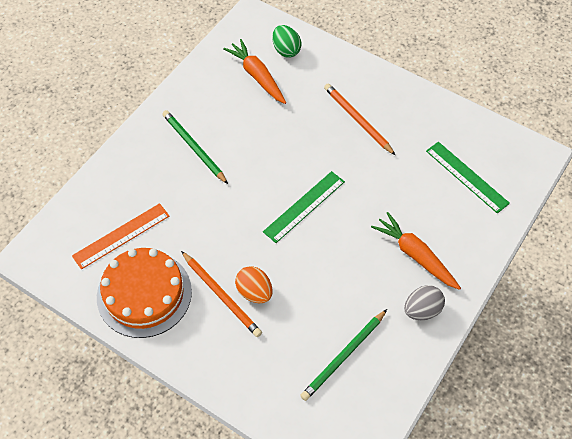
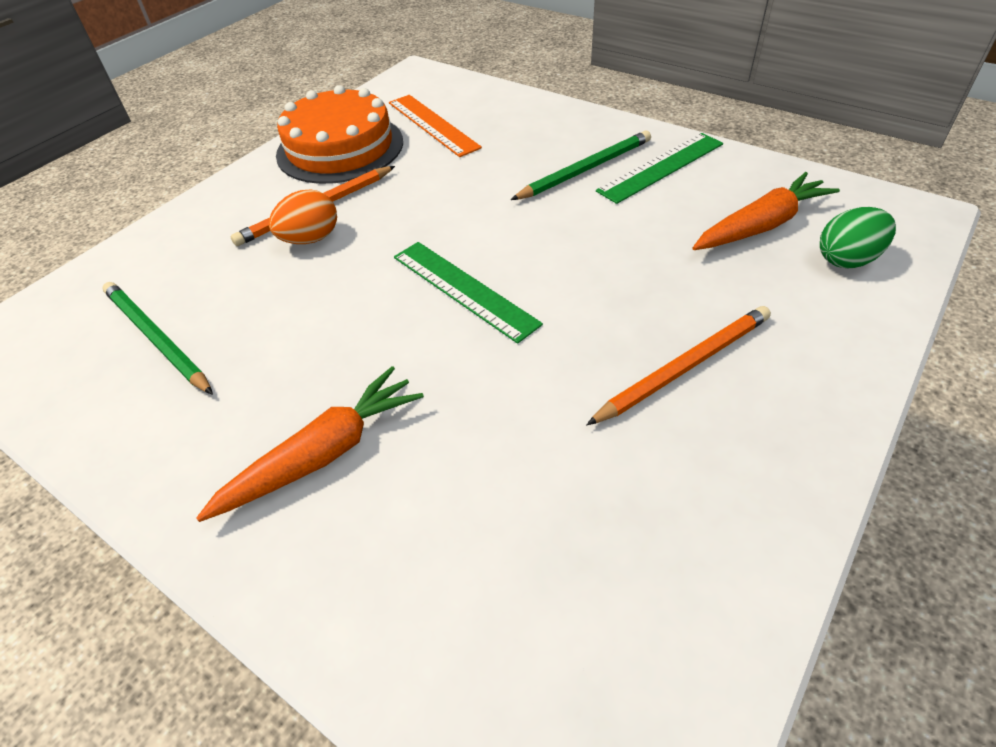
camera: 95 degrees right, 10 degrees down
(422, 310) = (194, 458): grey egg -> none
(466, 177) = (531, 586): green ruler -> green ruler (661, 167)

